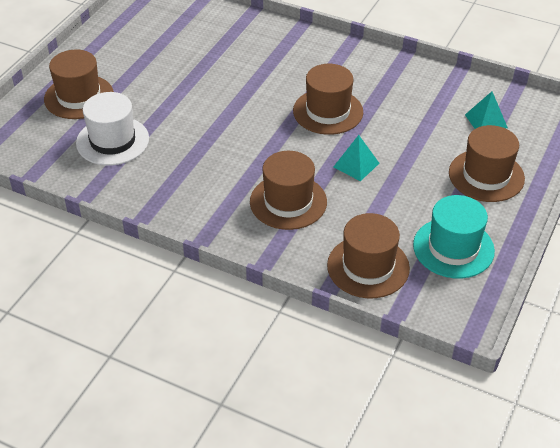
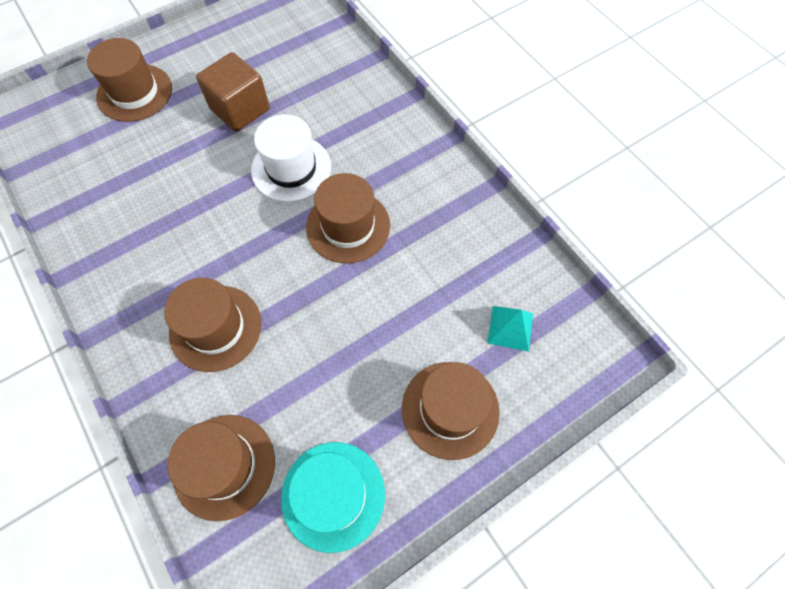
camera: 30 degrees right, 20 degrees up
(112, 141) = (120, 161): white hat -> white hat (291, 168)
(178, 76) = (240, 109): none -> brown cube
(356, 165) = (321, 315): turquoise pyramid -> none

